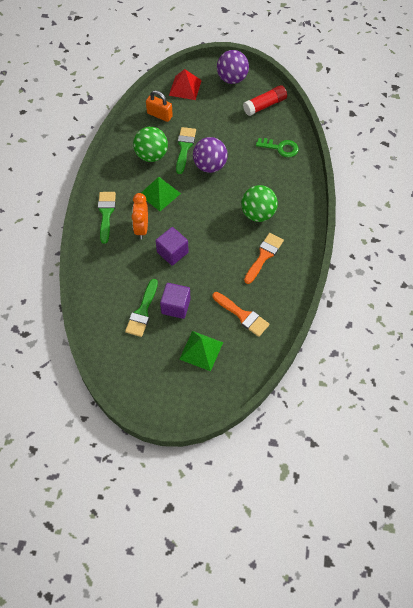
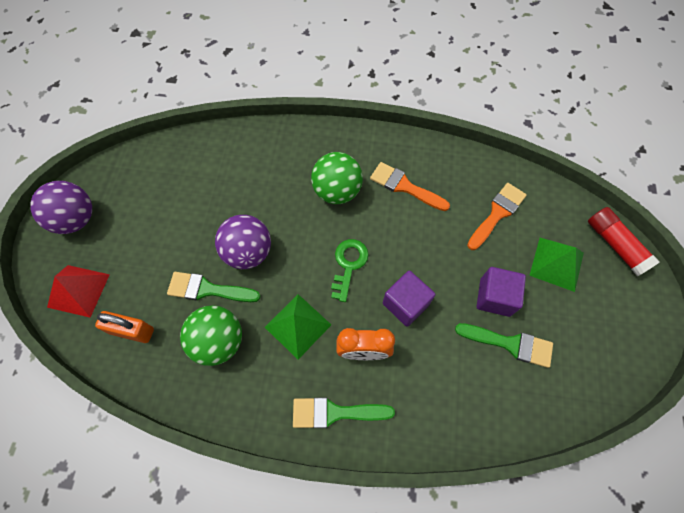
camera: 90 degrees left, 5 degrees up
(159, 115) = (132, 331): orange padlock -> orange padlock turned 75 degrees clockwise
(265, 105) = (140, 176): red glue stick -> red glue stick (615, 245)
(280, 148) = (224, 160): green key -> green key (348, 265)

